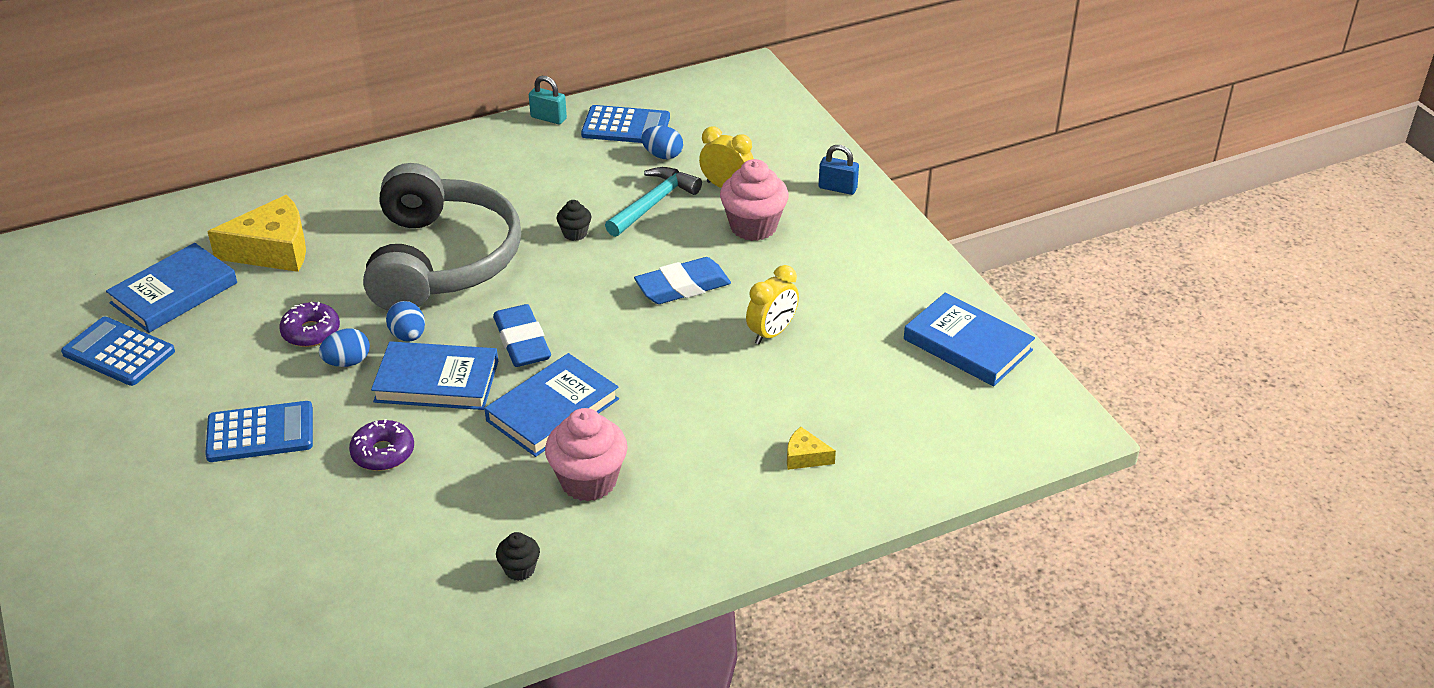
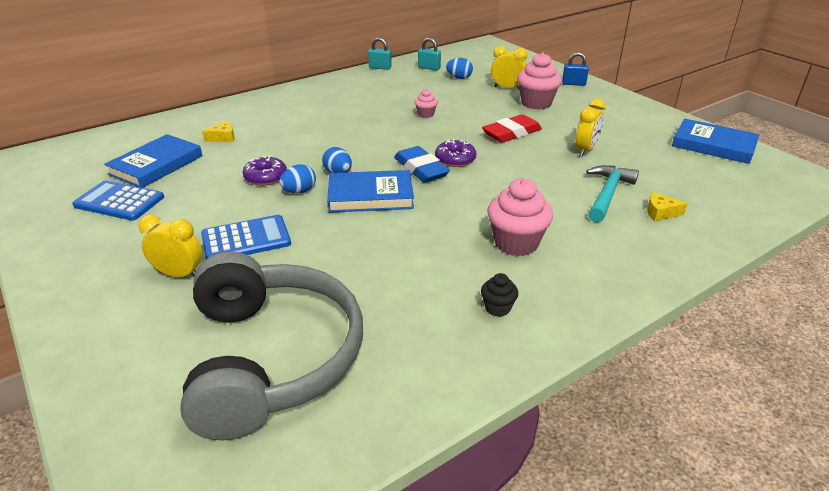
camera: 10 degrees left, 5 degrees down
(172, 474) = (179, 274): none -> yellow clock
(272, 250) = (223, 137): yellow cheese -> yellow cheese, size x0.46
(383, 453) = (349, 242): purple donut -> purple donut (455, 159)
(440, 260) = (343, 133): grey headphones -> grey headphones (271, 358)
(552, 410) = (464, 204): blue book -> none
(575, 233) = (425, 114): black cupcake -> pink cupcake
(626, 126) = (429, 68): blue calculator -> turquoise padlock
(653, 203) = (467, 98): turquoise hammer -> turquoise hammer (607, 194)
(682, 287) = (511, 133): blue eraser -> red eraser

